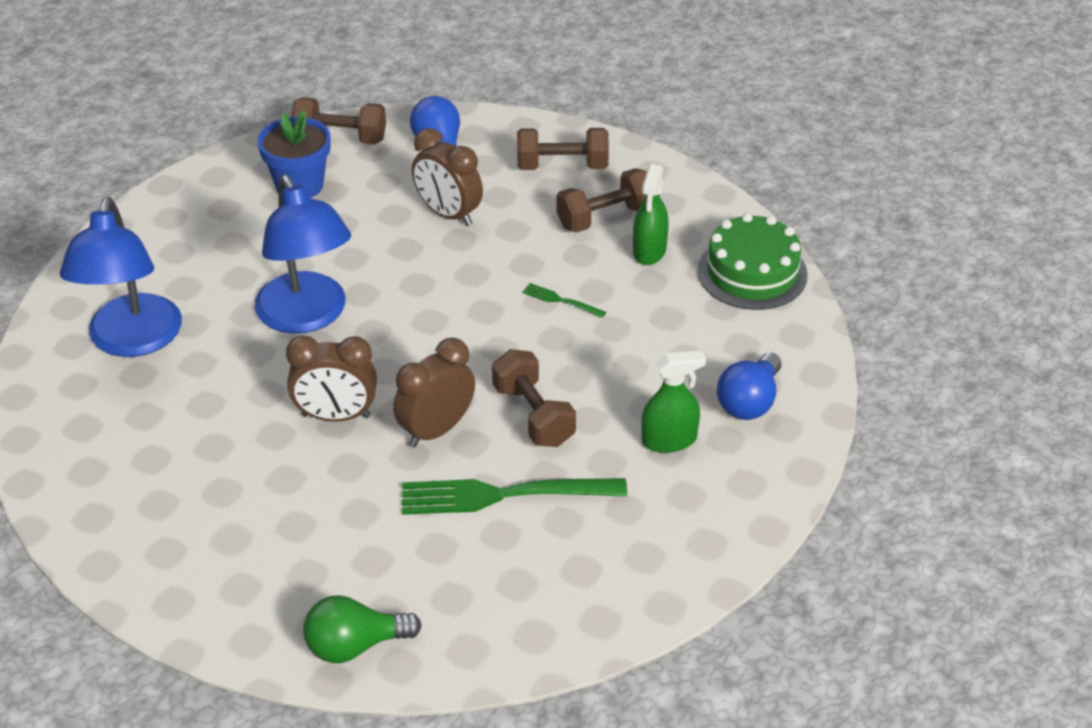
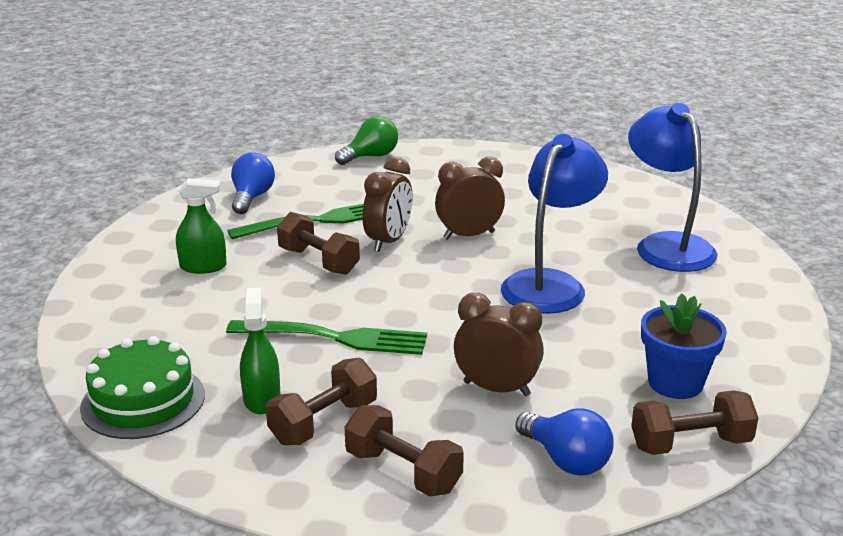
camera: 160 degrees right, 15 degrees down
(307, 316) = (550, 284): blue lamp -> blue lamp turned 75 degrees clockwise
(561, 301) = (334, 338): green fork -> green fork, size x2.28
(562, 166) = (403, 471): brown dumbbell -> brown dumbbell turned 60 degrees clockwise
(669, 440) = (203, 267): green spray bottle -> green spray bottle turned 150 degrees counterclockwise
(749, 402) = (138, 300): blue light bulb -> blue light bulb (252, 198)

